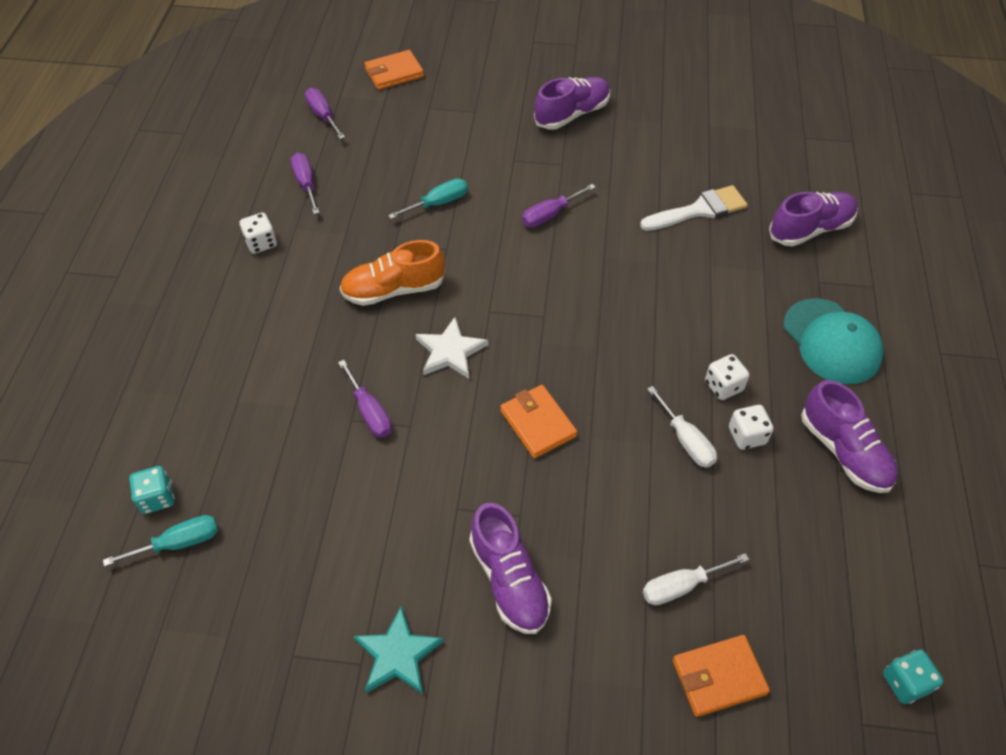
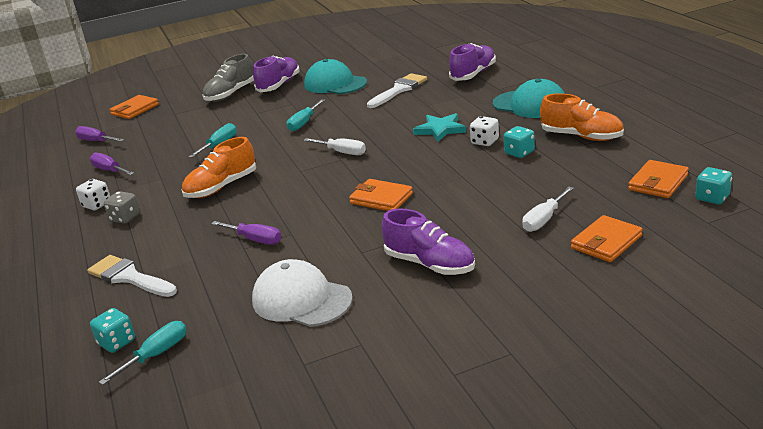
camera: 25 degrees left, 25 degrees down
(222, 396) = (129, 277): none -> white brush
(273, 286) = (125, 218): none -> grey dice
(351, 550) = (301, 300): none -> white cap
(398, 654) = (384, 327): turquoise star -> turquoise star (440, 129)
(450, 351) = (289, 195): white star -> none
(509, 101) = (230, 94): none -> grey shoe
(550, 215) = (303, 123): purple screwdriver -> turquoise screwdriver
(635, 150) = (335, 84): none -> turquoise cap
(686, 440) = (484, 168): white screwdriver -> white screwdriver (342, 152)
(747, 436) = (519, 153): white dice -> turquoise dice
(844, 451) = (581, 136): purple shoe -> orange shoe
(864, 607) = (658, 182): none -> orange wallet

